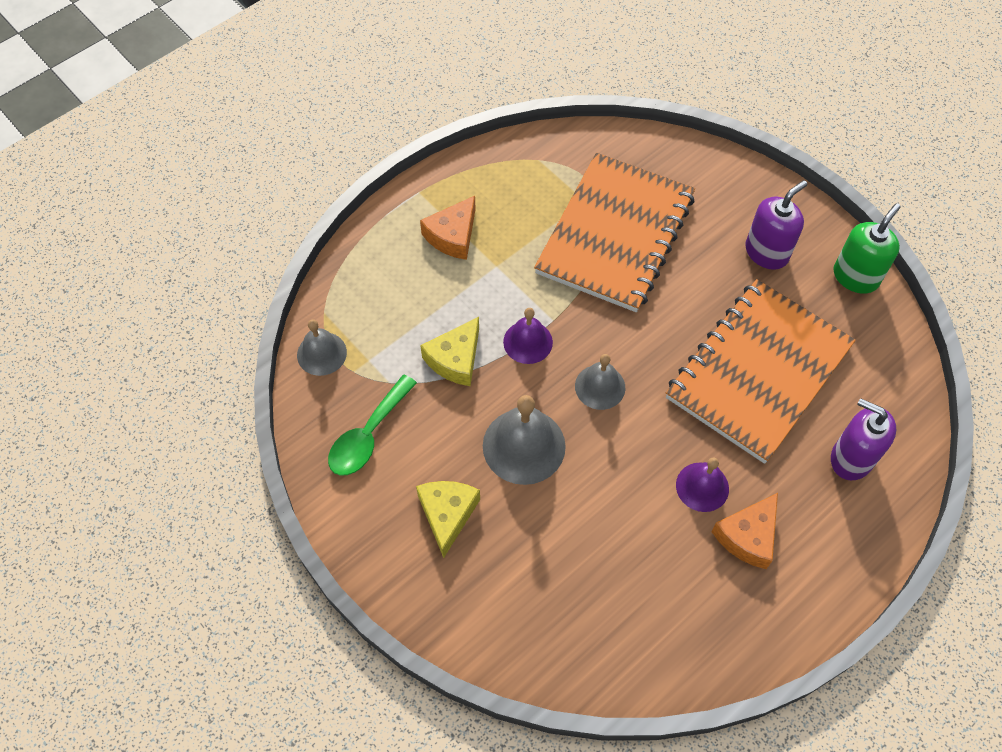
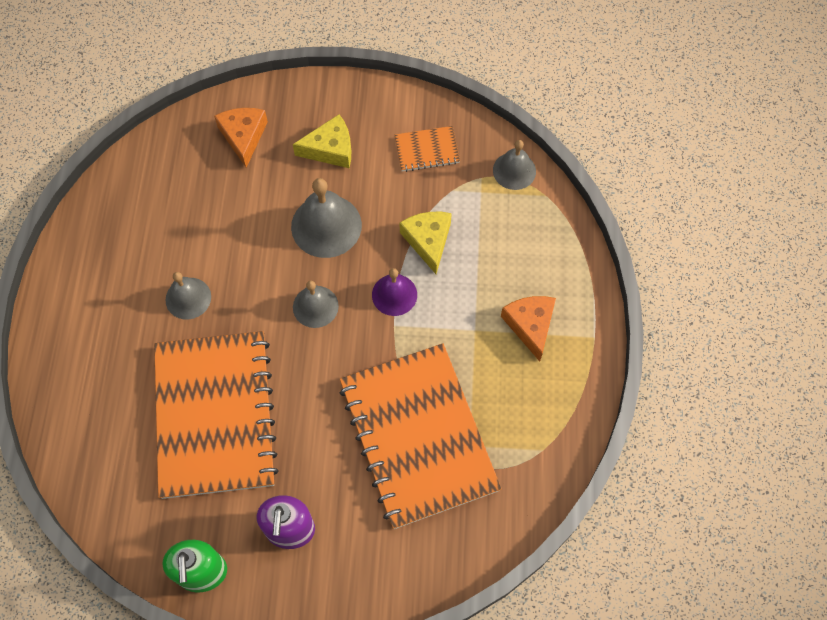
camera: 135 degrees right, 5 degrees up
(368, 435) = (427, 150): green spoon -> orange notebook
(447, 514) = (330, 149): yellow cheese -> yellow cheese turned 60 degrees counterclockwise
(702, 486) = (188, 298): purple bell -> grey bell
(748, 536) = (133, 291): orange cheese -> orange cheese (243, 136)
(851, 458) = (100, 405): purple soap dispenser -> none

